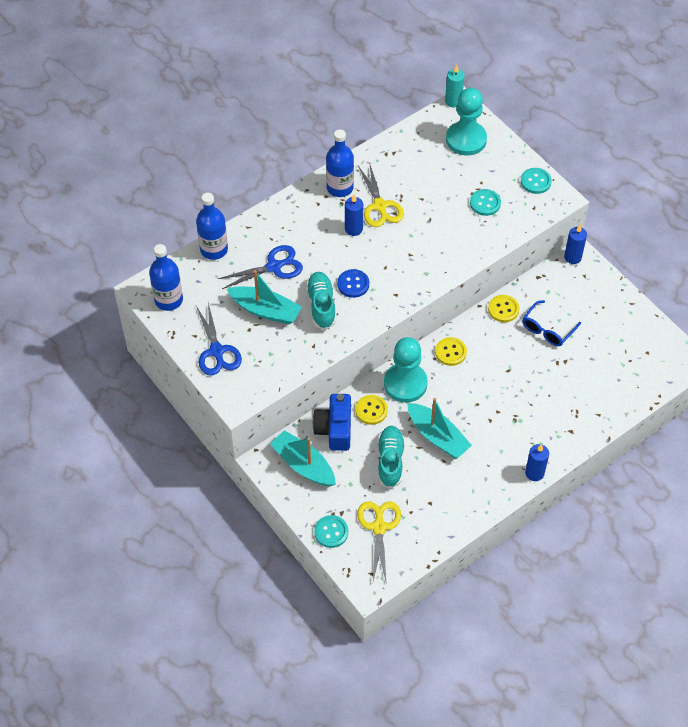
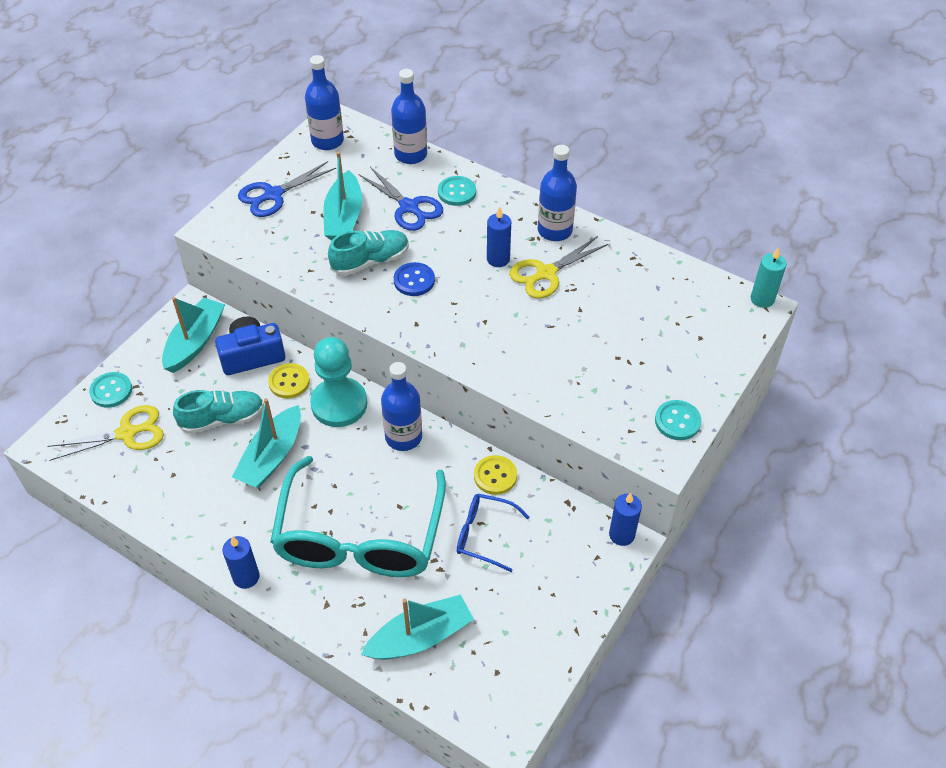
camera: 70 degrees right, 5 degrees down
(450, 352) = (403, 437): yellow button -> blue bottle
(466, 139) = (705, 328): turquoise pawn -> none
(485, 203) = (608, 375): turquoise button -> turquoise button (457, 192)
(525, 399) = (359, 537): none -> turquoise glasses
(611, 385) = (420, 637): none -> turquoise boat

